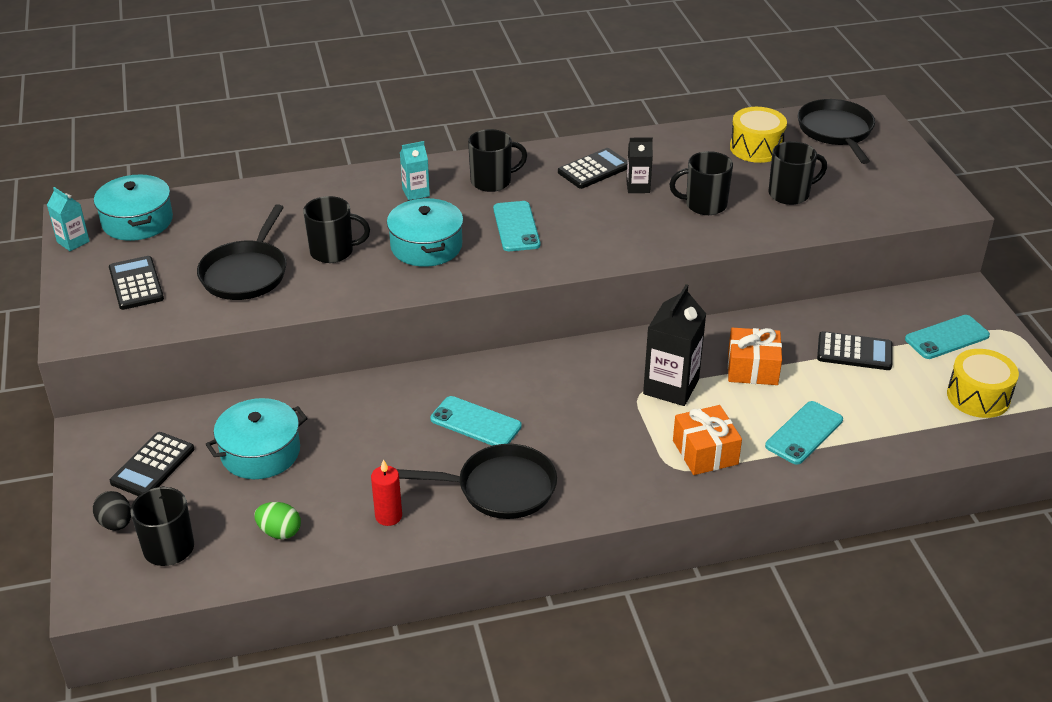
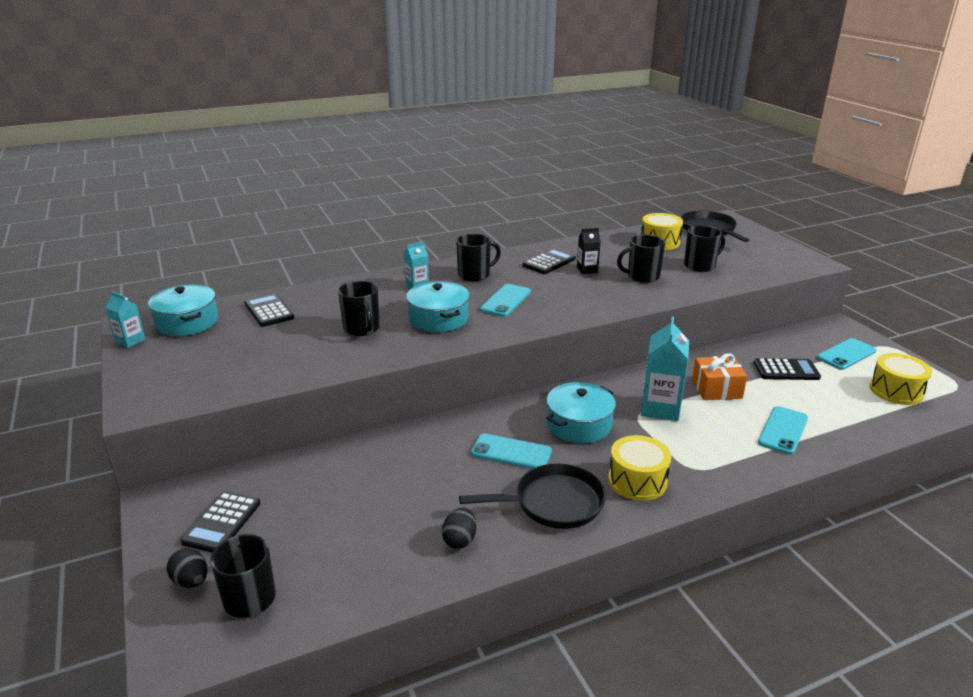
camera: 10 degrees left, 10 degrees down
(136, 284) = (192, 366): black calculator -> black calculator (269, 311)
(246, 273) = (290, 350): black pan -> none
(260, 452) = (324, 498): turquoise pot -> turquoise pot (579, 425)
(279, 532) = (359, 568): green egg -> none
(333, 251) = (362, 329): black mug -> black mug turned 75 degrees clockwise
(388, 516) = (460, 540): red candle -> black egg
(516, 227) = (505, 301): turquoise phone -> turquoise phone turned 45 degrees clockwise
(603, 474) = (637, 481): none -> yellow drum
(671, 387) = (660, 408): black carton -> turquoise carton
(705, 452) = (713, 454): orange gift -> none

